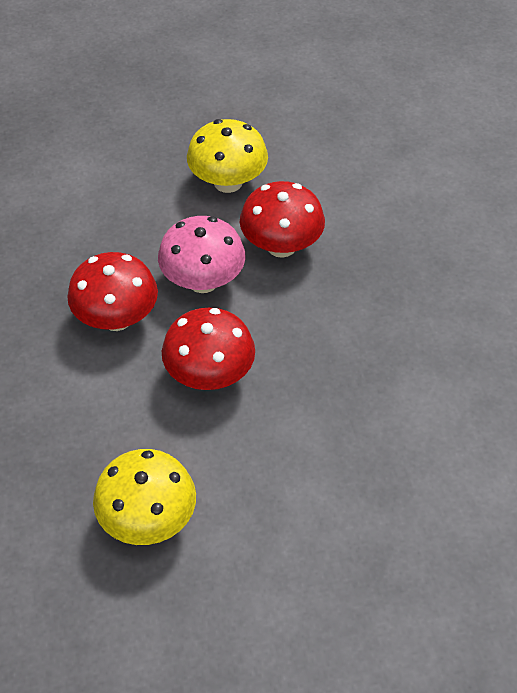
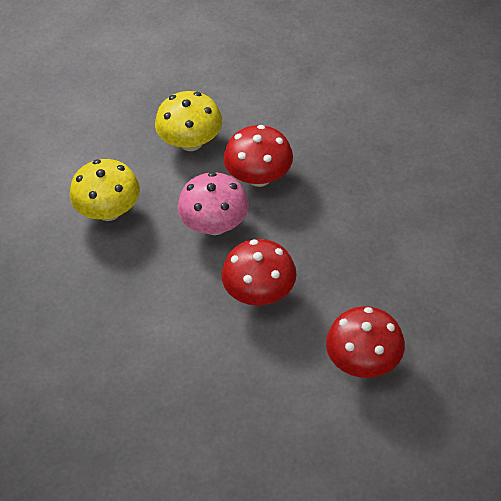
camera: 20 degrees left, 0 degrees up
(116, 318) = (165, 277): red mushroom -> red mushroom (364, 361)
(148, 519) = (274, 413): yellow mushroom -> yellow mushroom (109, 211)

